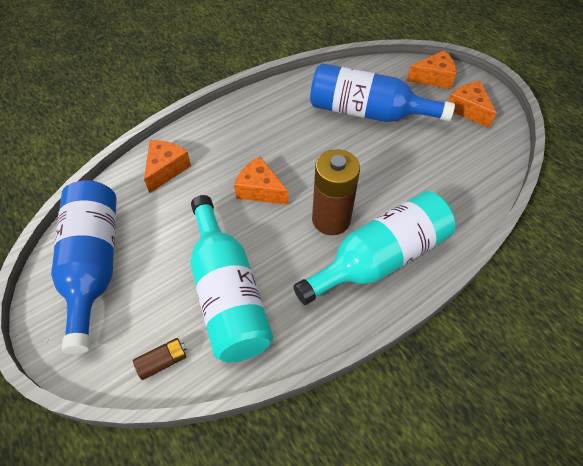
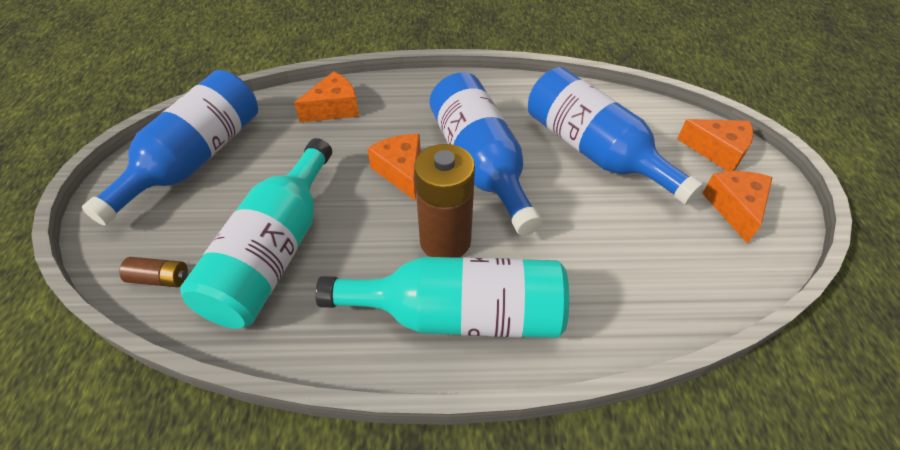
camera: 35 degrees right, 5 degrees down
(306, 157) = (480, 163): none -> blue bottle

